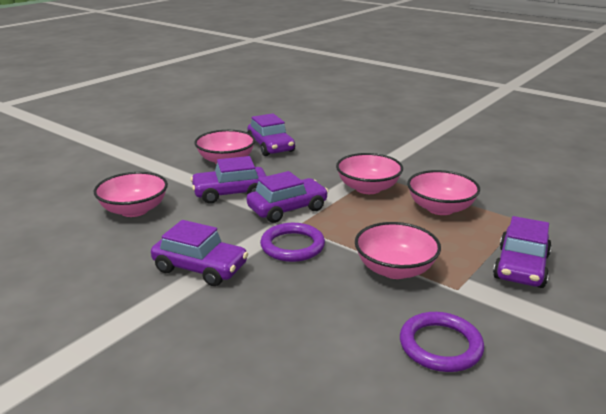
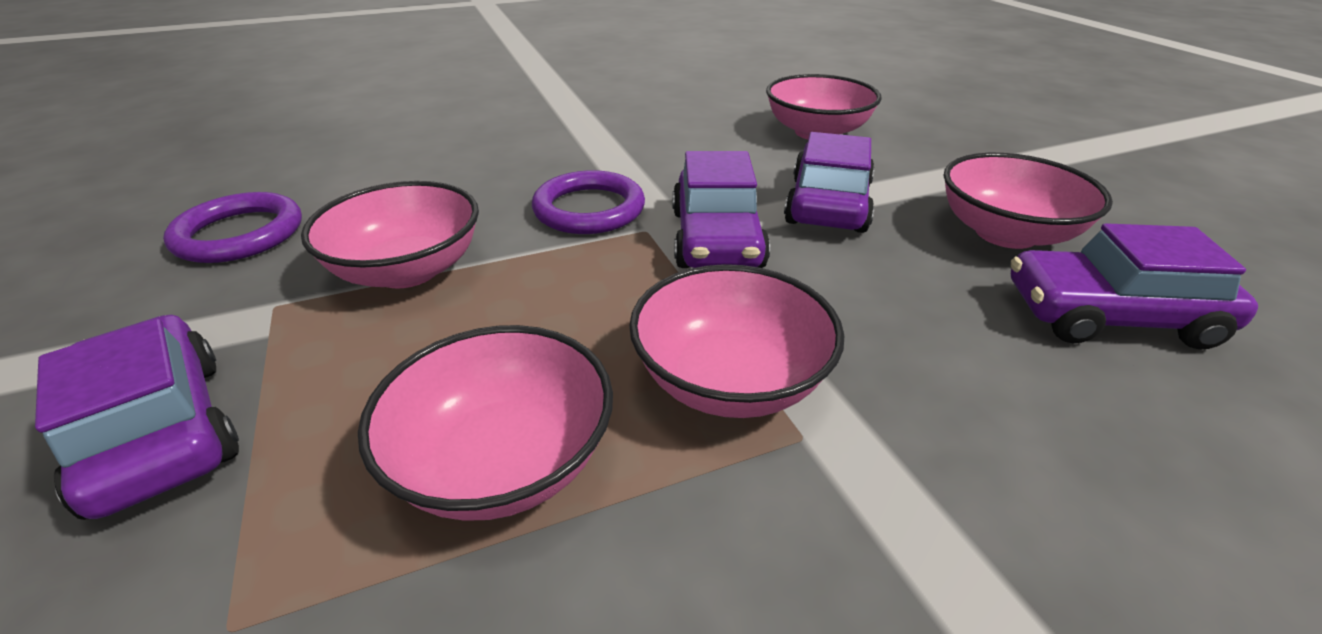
camera: 120 degrees right, 10 degrees up
(200, 268) = (614, 144): purple car -> none

